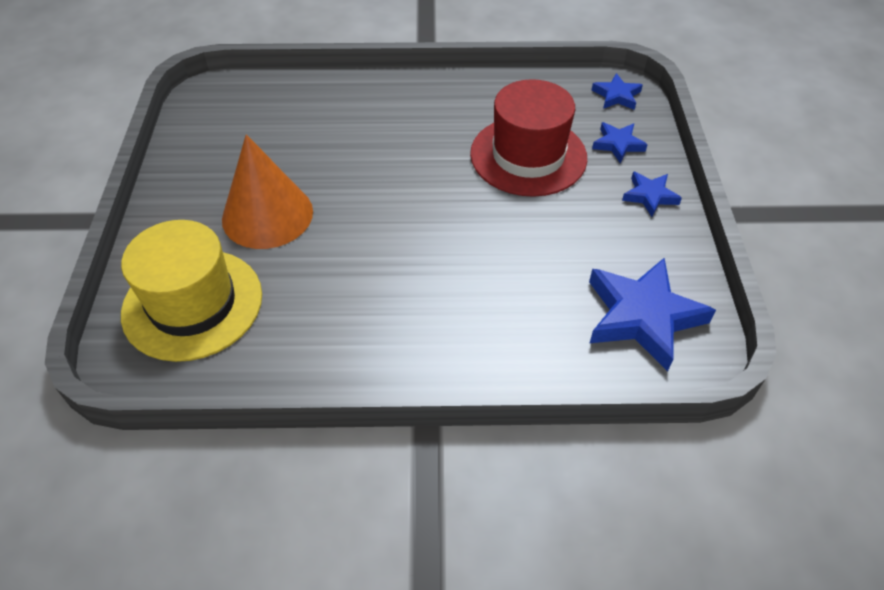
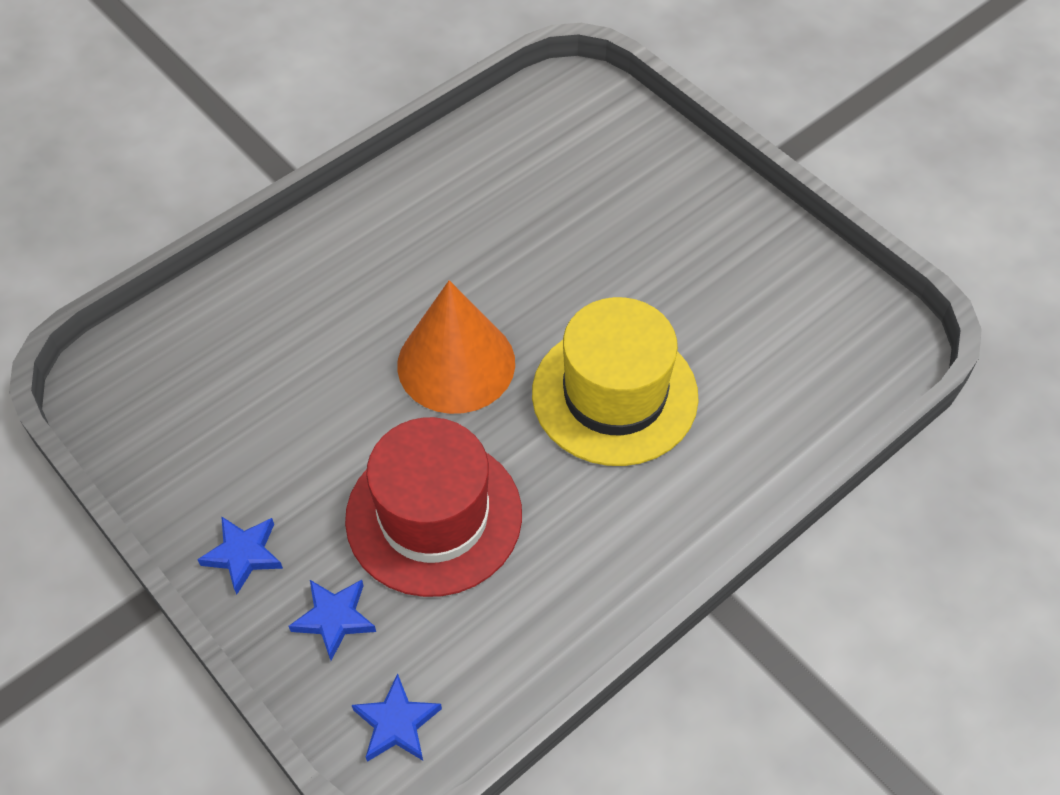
camera: 140 degrees right, 5 degrees up
(192, 304) = (585, 146): yellow hat -> yellow hat (614, 395)
(267, 215) = (628, 253): orange cone -> orange cone (456, 363)
(642, 316) = (169, 388): blue star -> none

